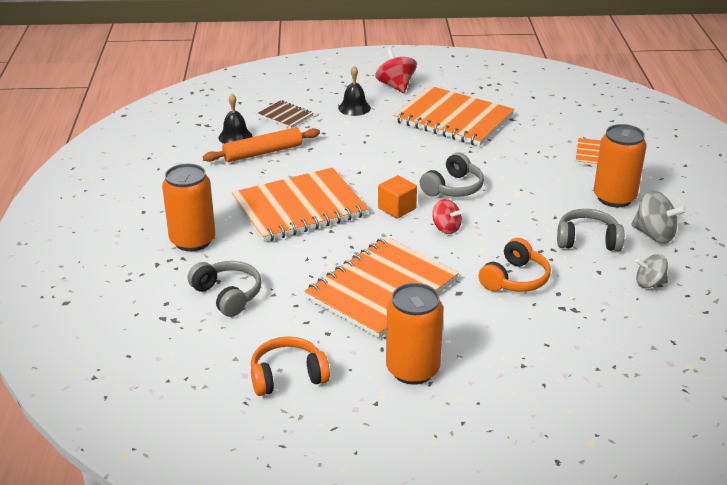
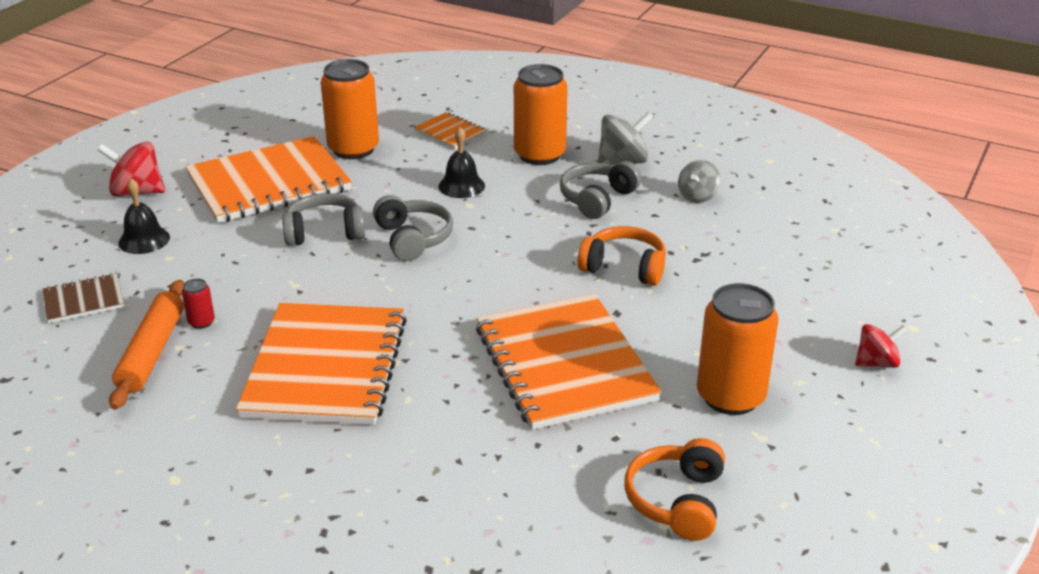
camera: 60 degrees left, 0 degrees up
(192, 241) = (300, 492): orange can -> orange can (353, 149)
(227, 295) = (464, 499): grey headphones -> grey headphones (325, 232)
(235, 137) = (76, 363): black bell -> black bell (461, 186)
(301, 155) = (201, 322): none -> red can
(397, 208) = (411, 293): orange cube -> none
(446, 228) = (488, 274): red spinning top -> red spinning top (876, 363)
(515, 279) = (624, 267): orange headphones -> orange headphones turned 45 degrees counterclockwise

